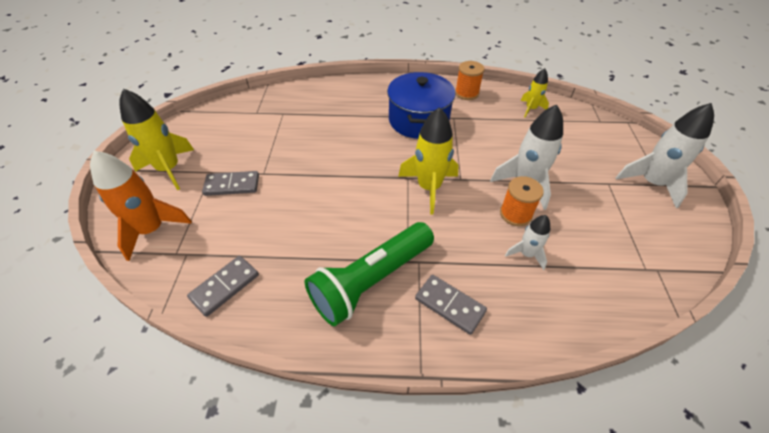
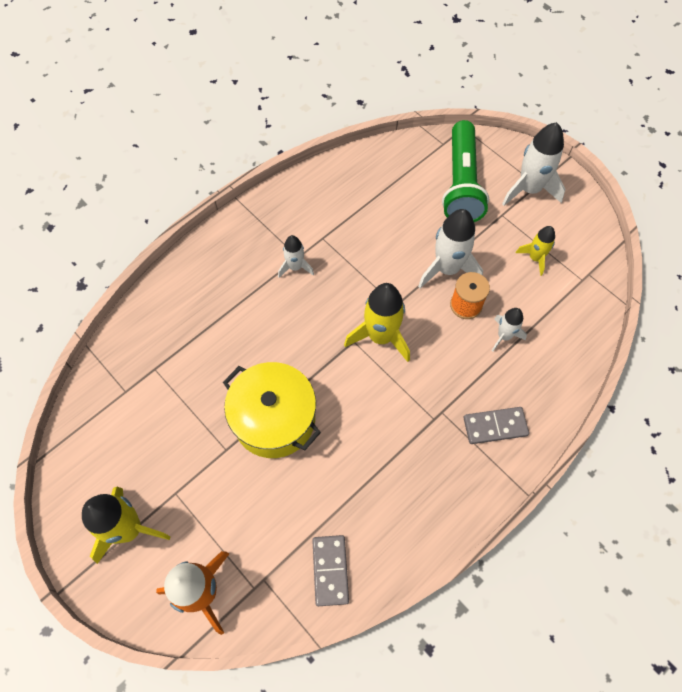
camera: 45 degrees left, 15 degrees up
(232, 185) = (214, 487): grey domino -> none
(308, 179) = (274, 419): none -> yellow pot
(371, 280) = (427, 459): green flashlight -> green flashlight (461, 184)
(418, 120) = (295, 267): blue pot -> white rocket
(466, 93) = (303, 195): orange spool -> none
(530, 109) = (377, 172): yellow rocket -> yellow rocket (535, 258)

